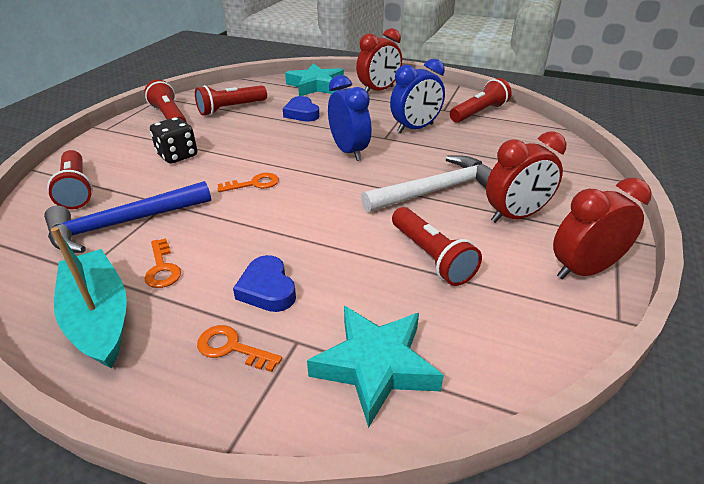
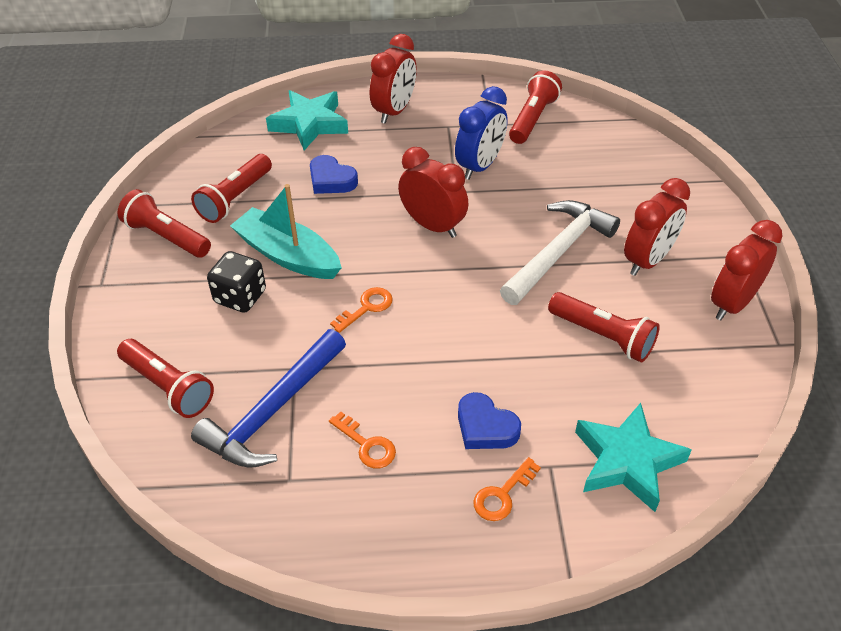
camera: 25 degrees left, 10 degrees up
(99, 317) = (357, 517): turquoise boat -> turquoise boat (288, 255)
(232, 348) = (502, 495): orange key -> orange key turned 45 degrees counterclockwise
(349, 151) = (433, 226): blue clock -> red clock

